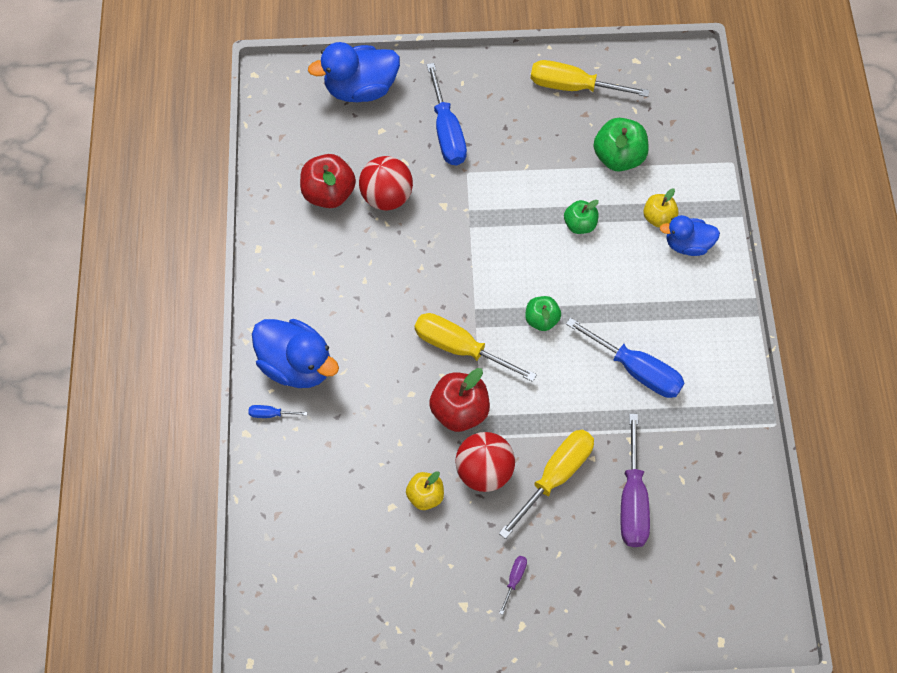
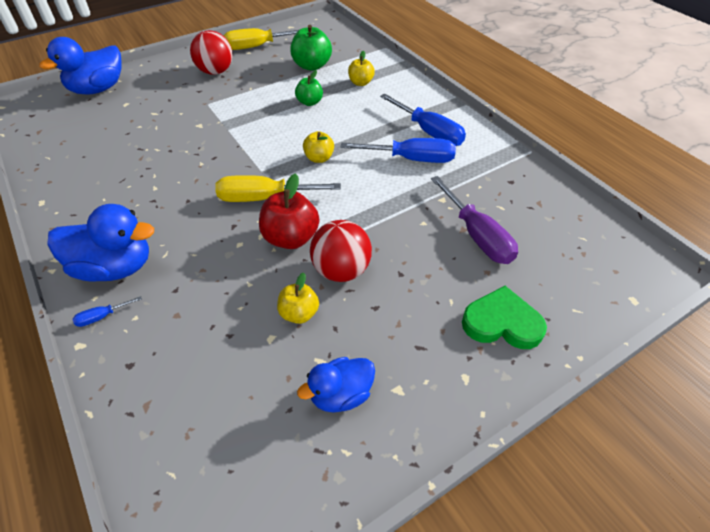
camera: 30 degrees left, 15 degrees down
(329, 194) = (96, 149): red apple -> none
(387, 197) = (149, 135): red ball -> red ball (215, 72)
(447, 131) = (179, 89): blue screwdriver -> blue screwdriver (428, 132)
(514, 580) = (429, 341): purple screwdriver -> none
(541, 320) = (319, 158): green apple -> yellow apple
(555, 477) = (404, 248): yellow screwdriver -> none
(586, 597) = (502, 323): none -> green heart
(687, 245) = (390, 88): blue duck -> blue duck (341, 395)

